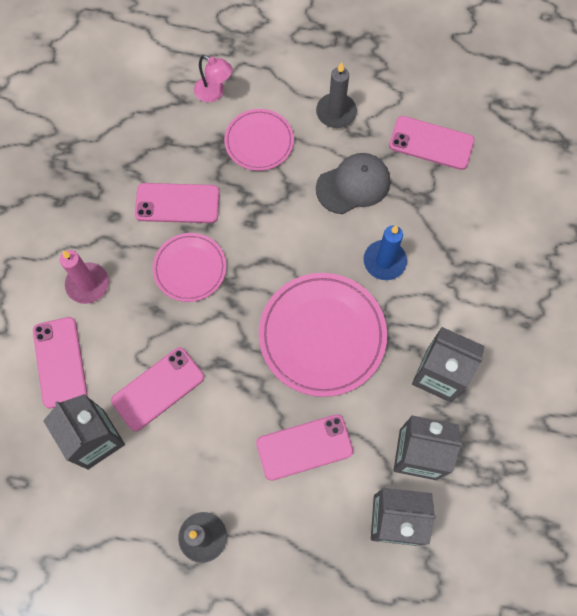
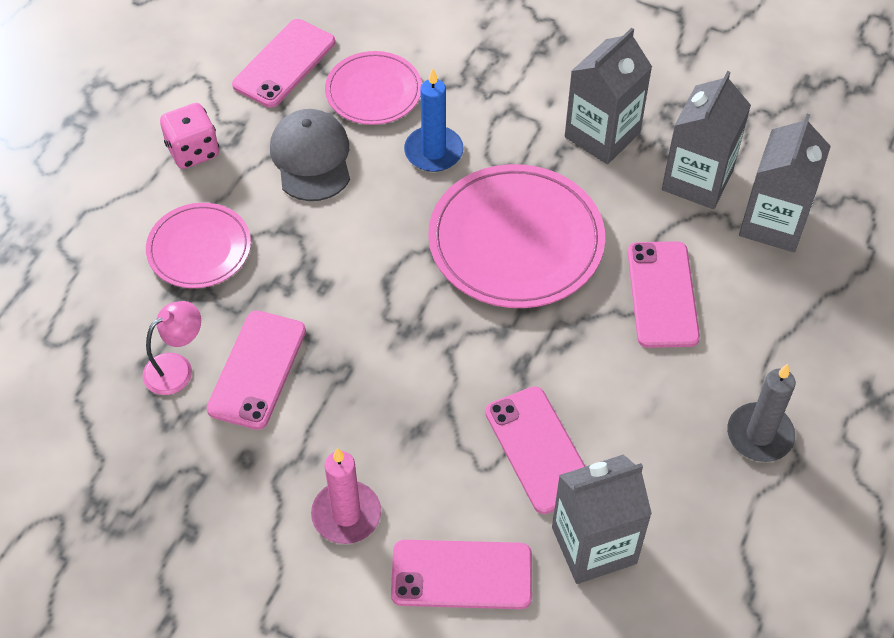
camera: 75 degrees left, 15 degrees down
(190, 268) = (367, 374): pink plate -> pink plate (373, 91)
(214, 93) = (93, 286): pink lamp -> pink lamp (177, 368)
(336, 112) = (193, 151): grey candle -> pink dice

